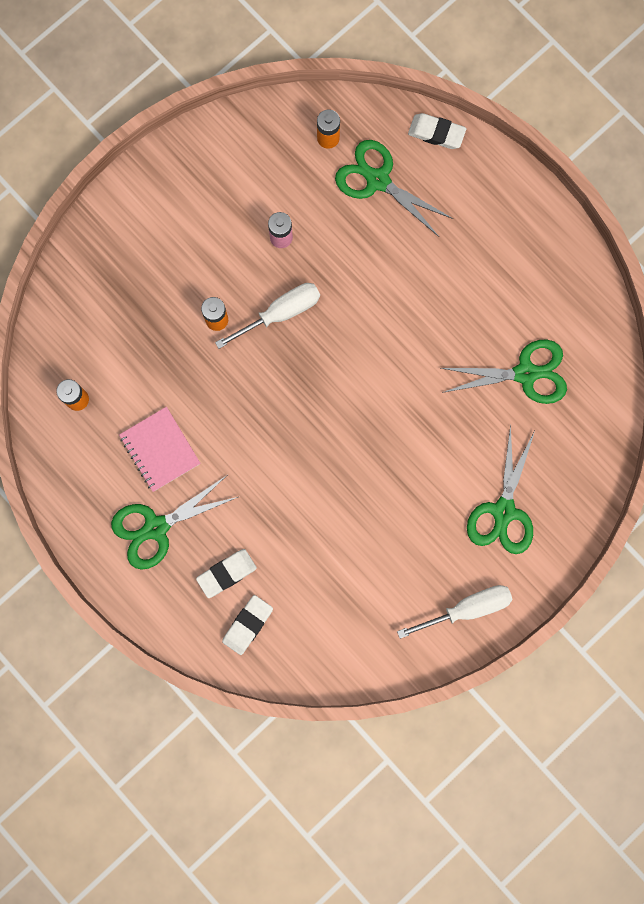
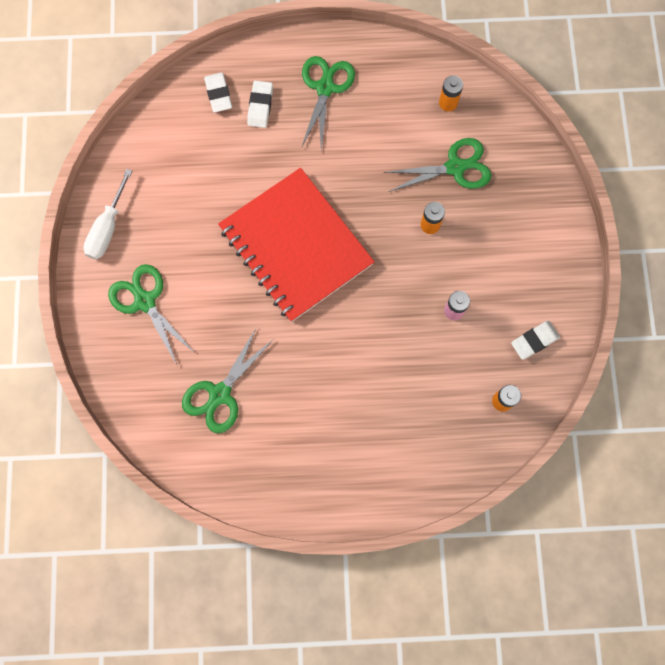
camera: 130 degrees right, 5 degrees down
(160, 449) = (372, 126): pink notebook -> none
(280, 313) = (400, 268): white screwdriver -> none
(338, 421) = (296, 246): none -> red notebook
(378, 180) = (441, 410): green scissors -> green scissors (455, 167)
(436, 133) = (444, 481): white eraser -> white eraser (534, 341)

